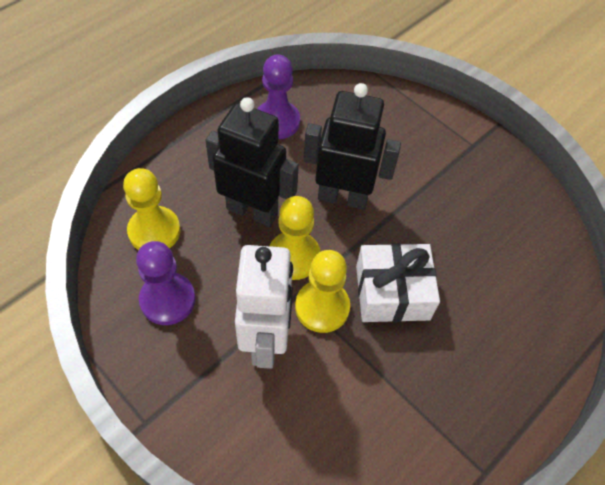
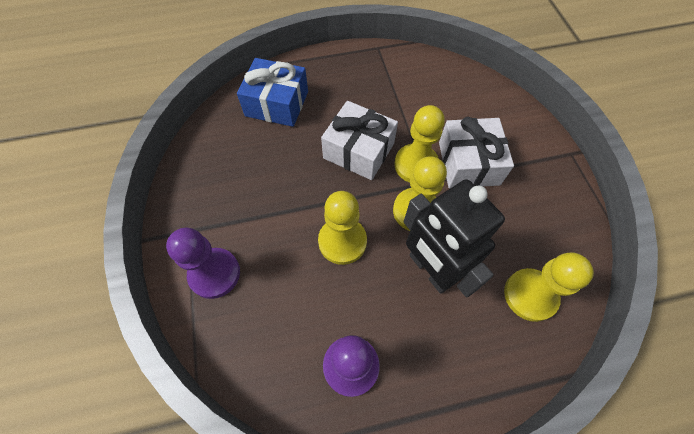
camera: 145 degrees left, 5 degrees up
(167, 300) = (534, 226): purple pawn -> purple pawn (214, 274)
(266, 340) = (468, 163): white robot -> white gift
(343, 197) = (342, 241): black robot -> yellow pawn
(524, 303) = (277, 104): none -> blue gift

